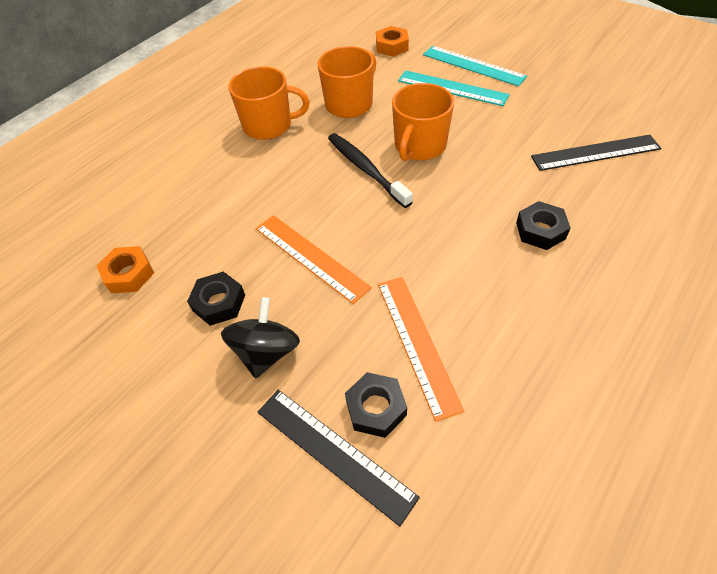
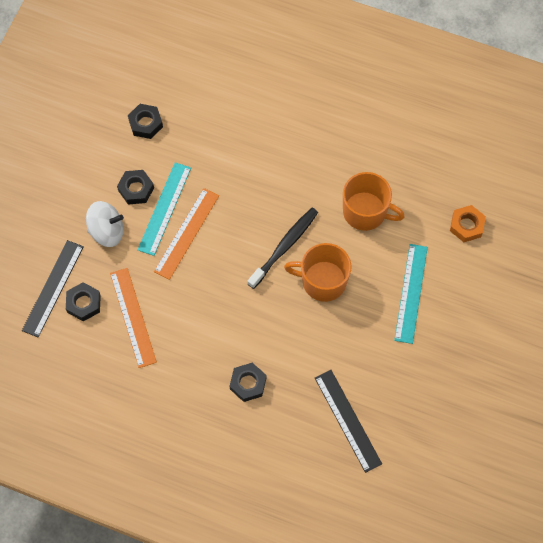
camera: 70 degrees right, 15 degrees up
(129, 274) = (145, 123): orange nut -> black nut
(266, 352) = (107, 231): black spinning top -> white spinning top
(269, 125) = (320, 156): orange mug -> none
(417, 343) = (133, 317): orange ruler -> orange ruler turned 75 degrees counterclockwise
(473, 65) = (452, 306): turquoise ruler -> turquoise ruler (164, 208)

